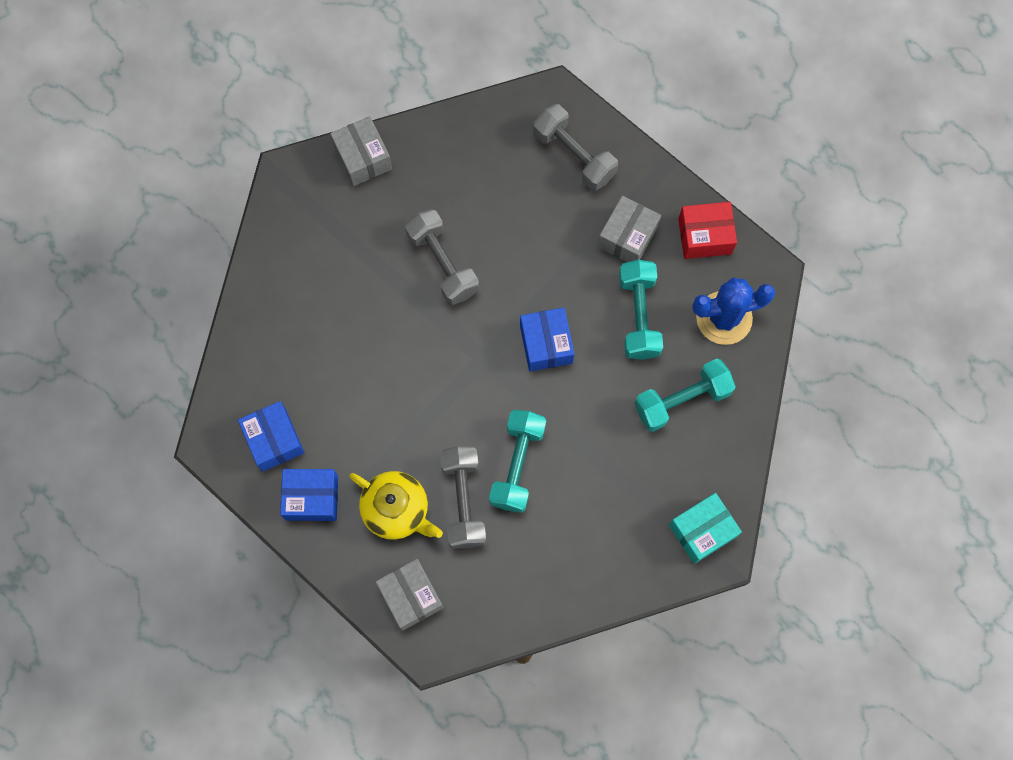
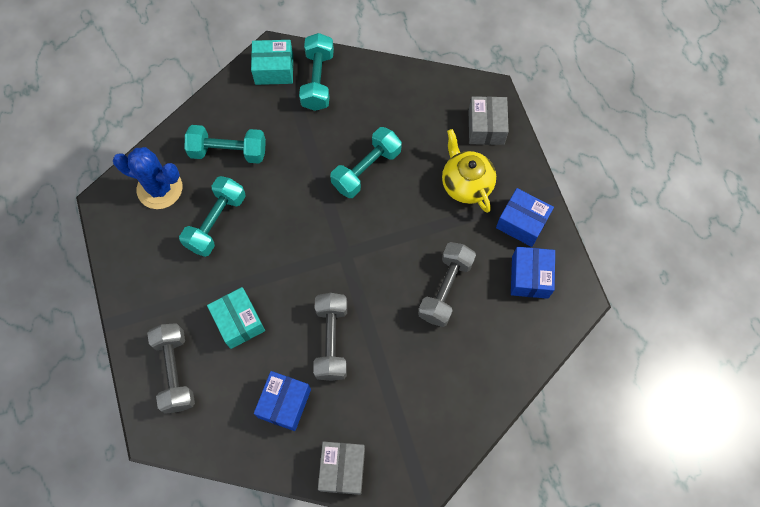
camera: 150 degrees left, 5 degrees down
(463, 501) = (417, 166): grey dumbbell -> grey dumbbell (445, 289)
(545, 231) = (239, 322): none -> turquoise box
(546, 344) = (294, 238): blue box -> blue box (284, 403)
(627, 237) = (182, 283): grey box -> none
(642, 545) = (317, 80): none -> turquoise dumbbell
(704, 236) = (128, 252): red box -> none

